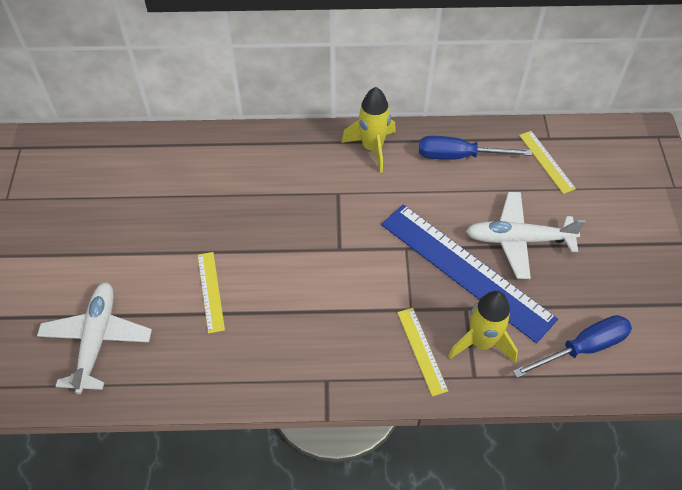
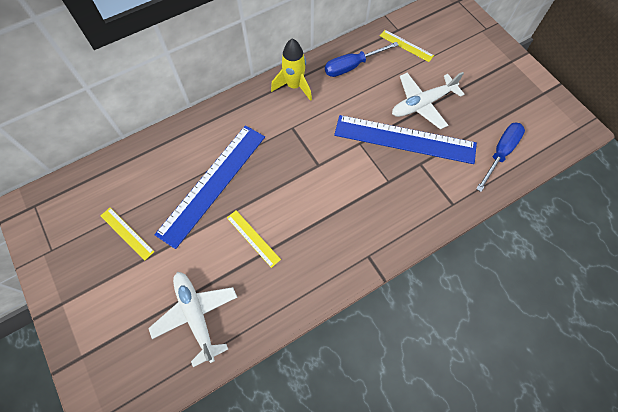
camera: 30 degrees left, 10 degrees up
(208, 211) = (212, 183): none -> blue ruler
(422, 350) = (412, 204): yellow ruler -> yellow ruler (127, 233)
(481, 342) = (443, 180): yellow rocket -> none

